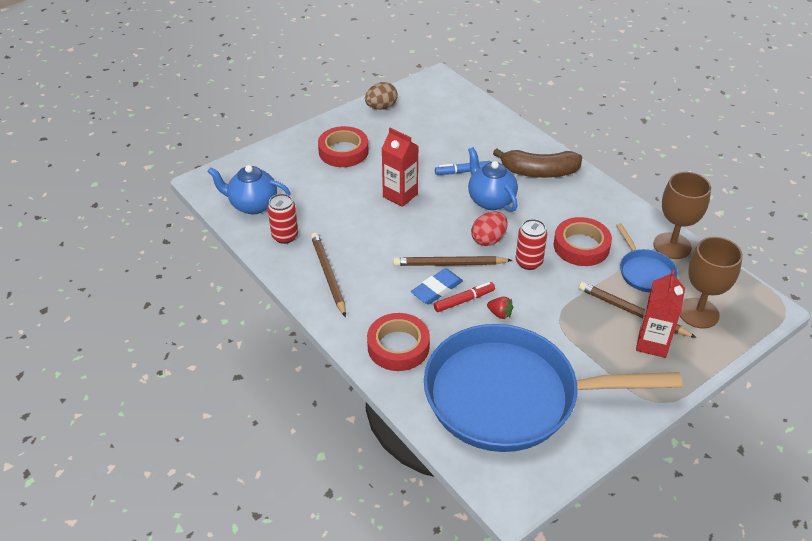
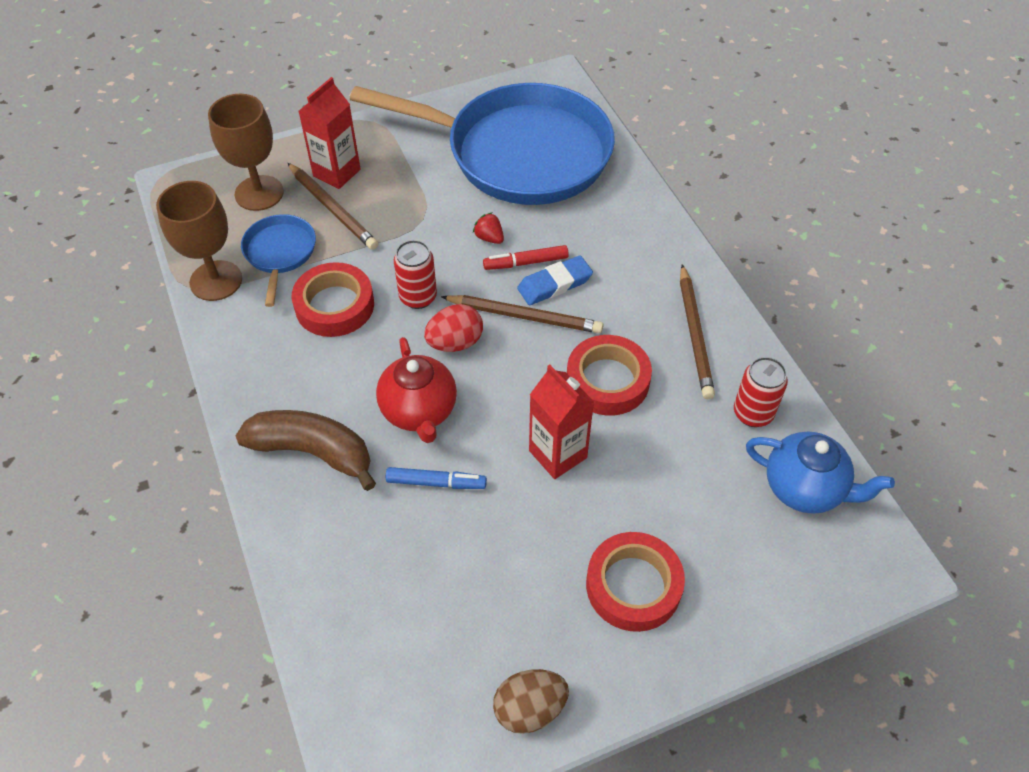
camera: 165 degrees left, 10 degrees up
(398, 346) = (624, 224): red tape -> red tape (607, 380)
(490, 200) = (419, 412): blue teapot -> red teapot

